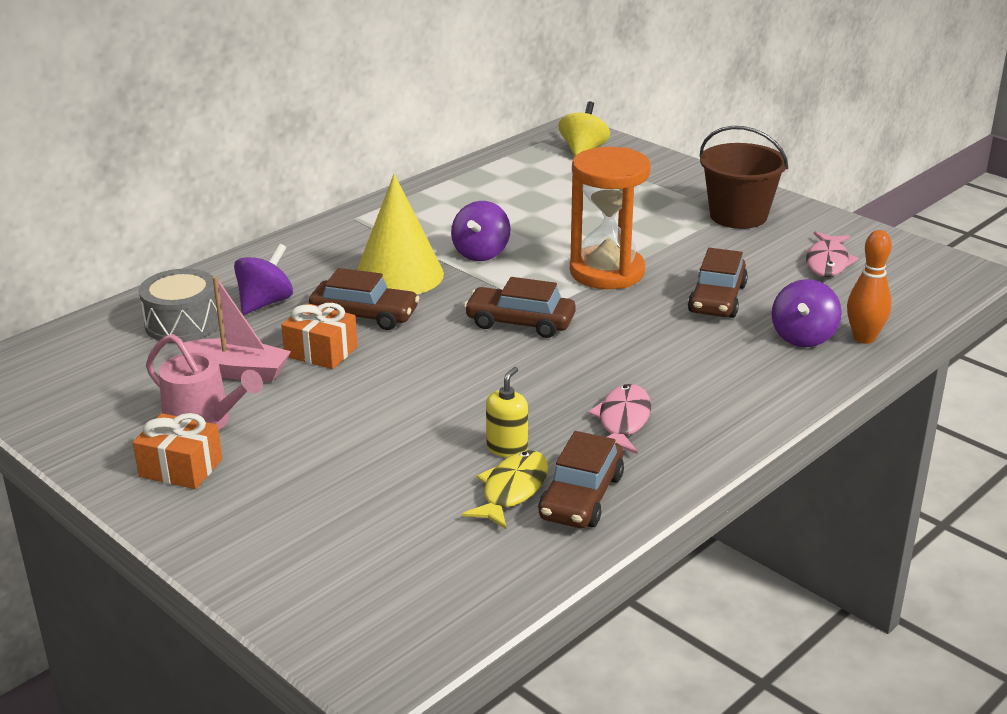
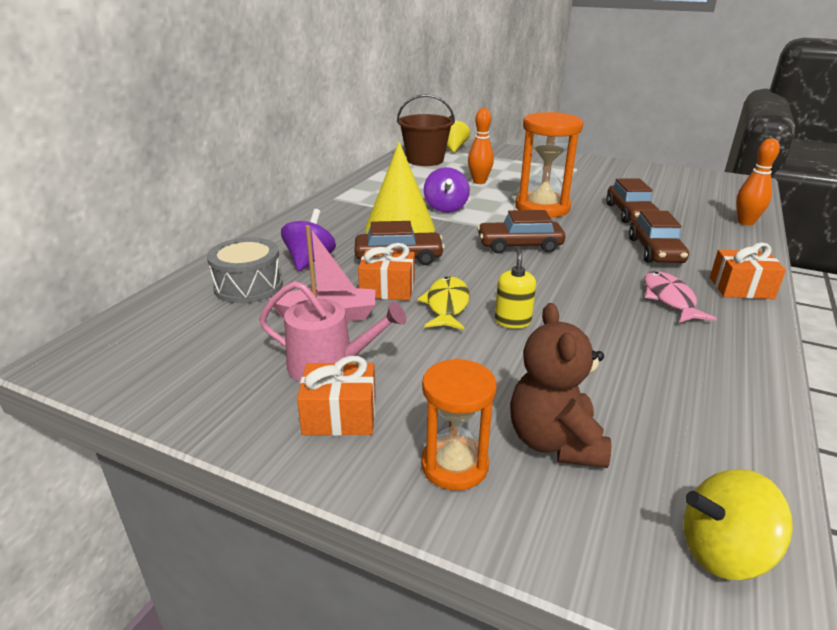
camera: 20 degrees left, 0 degrees up
(244, 527) = (454, 465): none -> orange hourglass
(345, 529) = (554, 442): none -> brown teddy bear
(397, 633) = (723, 552): none -> yellow spinning top
(507, 448) = (611, 336): yellow soap dispenser -> yellow soap dispenser (512, 321)
(512, 490) = (655, 370): yellow fish -> yellow fish (446, 305)
(564, 217) = (479, 182): none -> orange bowling pin
(581, 497) = (713, 364): brown car -> brown car (655, 251)
(728, 424) = (741, 288): none -> orange gift
(738, 216) = (584, 169): brown bucket -> brown bucket (425, 160)
(803, 337) = (710, 227): purple spinning top -> none
(827, 262) = (666, 186): pink fish -> none

